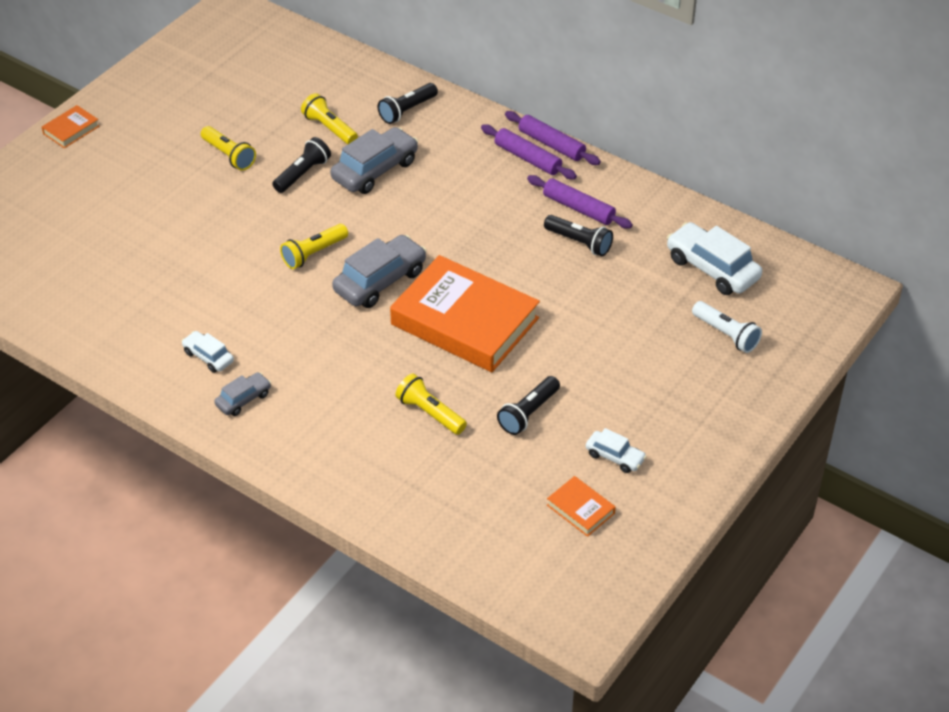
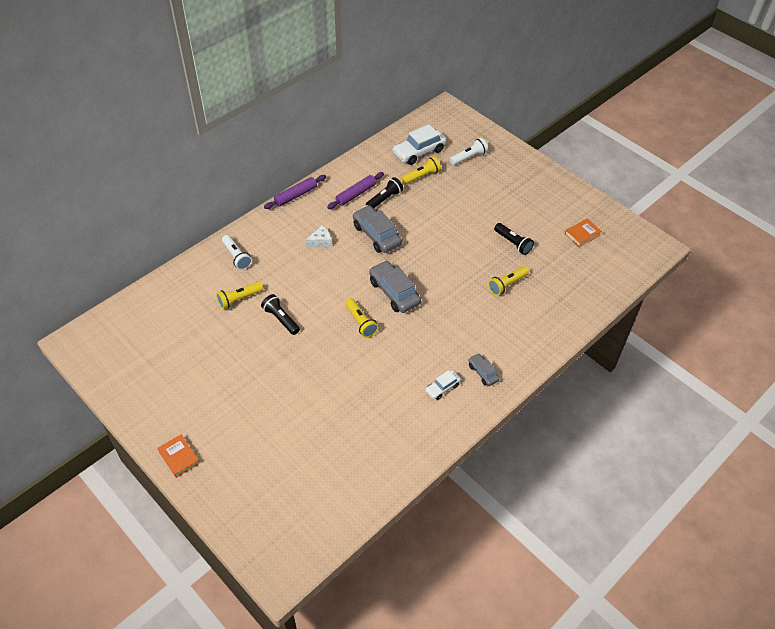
camera: 80 degrees left, 5 degrees up
(229, 155) = (247, 358): yellow flashlight -> yellow flashlight (421, 176)
(375, 170) = (290, 281): grey car -> grey car (376, 235)
(407, 111) = (237, 257): black flashlight -> white flashlight
(462, 187) = (320, 241): none -> white cheese
(464, 321) = (437, 258): orange book -> none
(527, 158) = (304, 208): purple rolling pin -> none
(615, 457) = (548, 215): white car -> none

